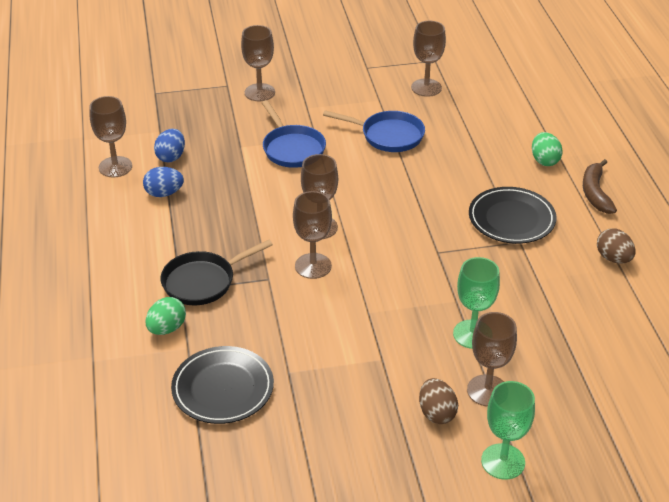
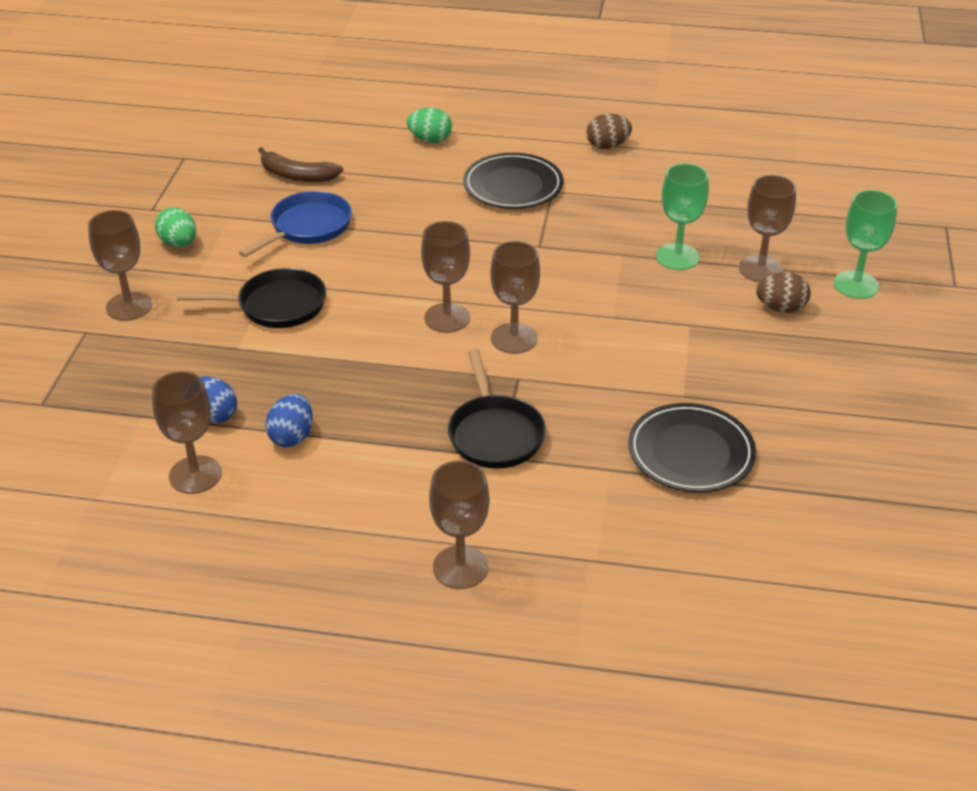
camera: 70 degrees left, 0 degrees up
(167, 328) = (567, 481): green egg -> green egg (179, 243)
(292, 148) = (276, 305): blue pan -> black pan
(426, 88) = (234, 177): brown goblet -> brown goblet (460, 567)
(595, 193) = (503, 127): brown banana -> brown banana (297, 175)

